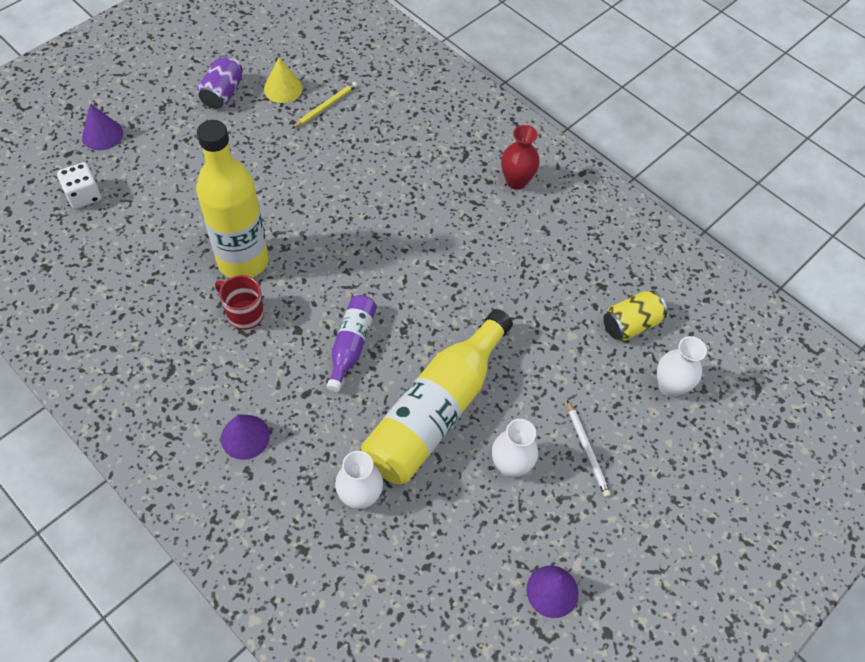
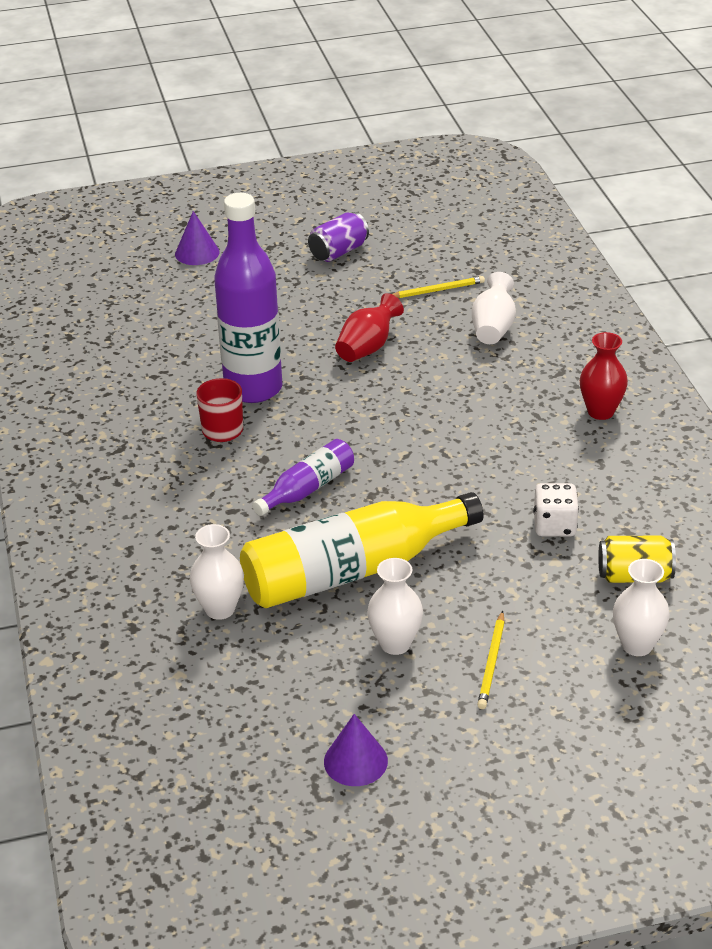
camera: 35 degrees right, 20 degrees down
(84, 196) = (144, 294): white dice -> white dice (554, 525)
(243, 261) = (253, 388): yellow bottle -> purple bottle
(245, 437) = (147, 522): purple cone -> none
(283, 88) = (404, 264): yellow cone -> none
(308, 184) = (367, 347): none -> red vase
(391, 129) = (493, 328): none -> white vase
(587, 450) = (492, 663): white pencil -> yellow pencil

